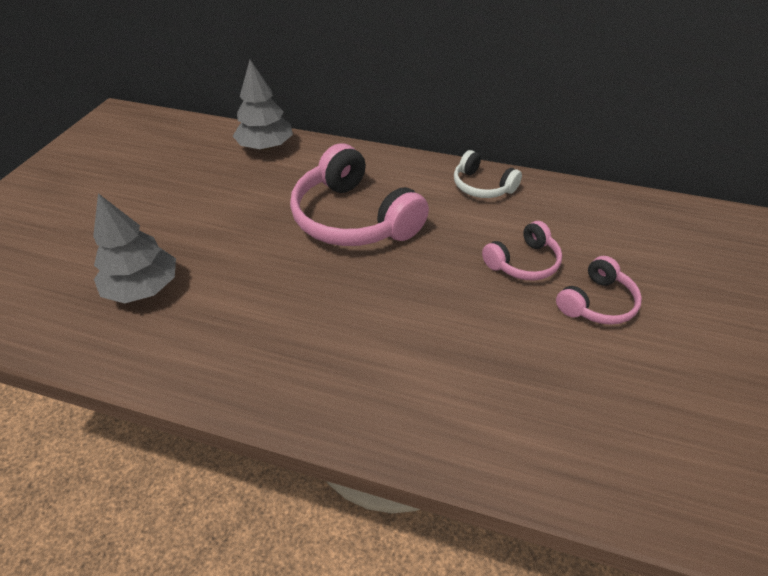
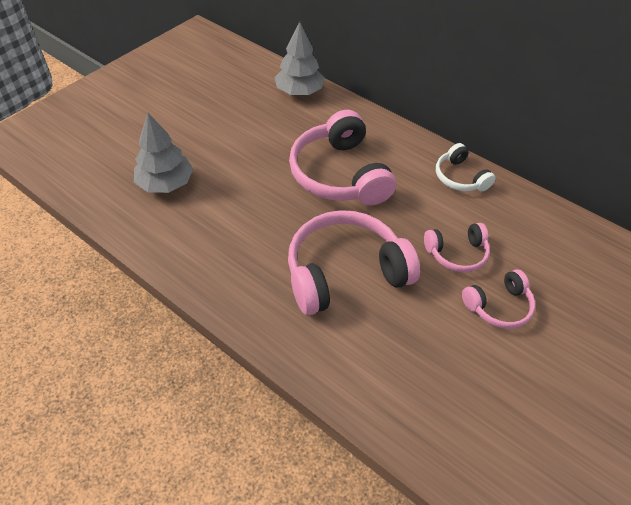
camera: 20 degrees right, 5 degrees up
(414, 322) = (345, 272): none -> pink headphones

